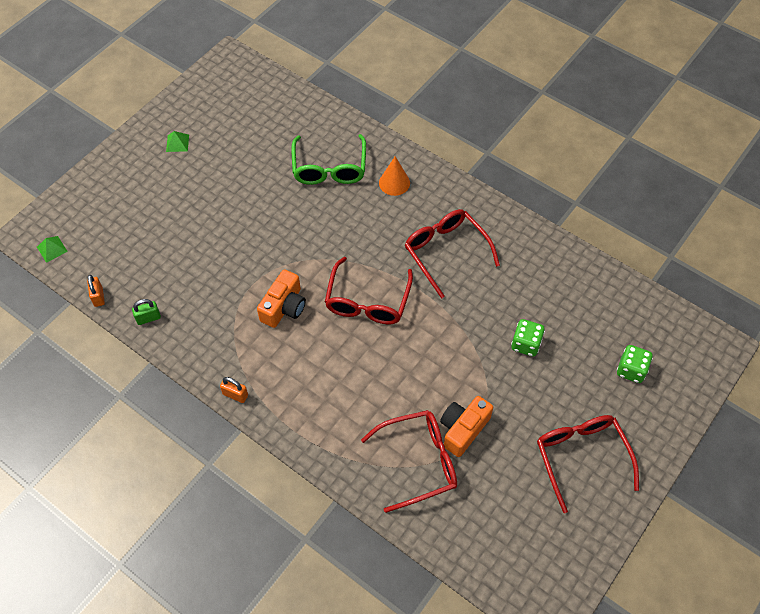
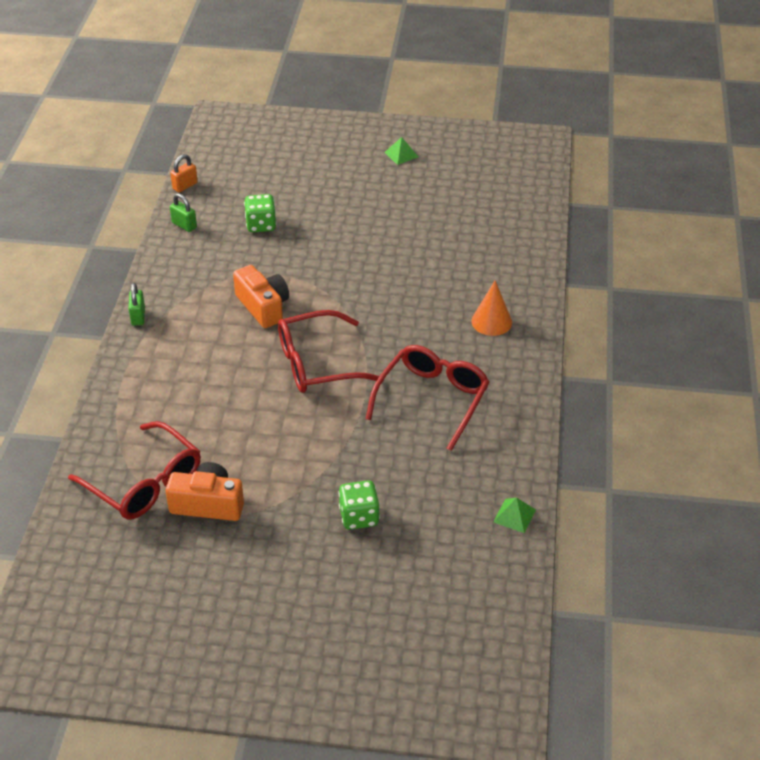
camera: 60 degrees right, 15 degrees down
(52, 249) = (215, 137): green pyramid -> green pyramid (514, 515)
(235, 395) = (138, 316): orange padlock -> green padlock
(284, 307) = (263, 307): orange camera -> orange camera turned 120 degrees counterclockwise
(329, 168) = (466, 266): green glasses -> none
(581, 457) = (237, 626): red glasses -> none
(631, 370) = (395, 633): green dice -> green dice (261, 225)

